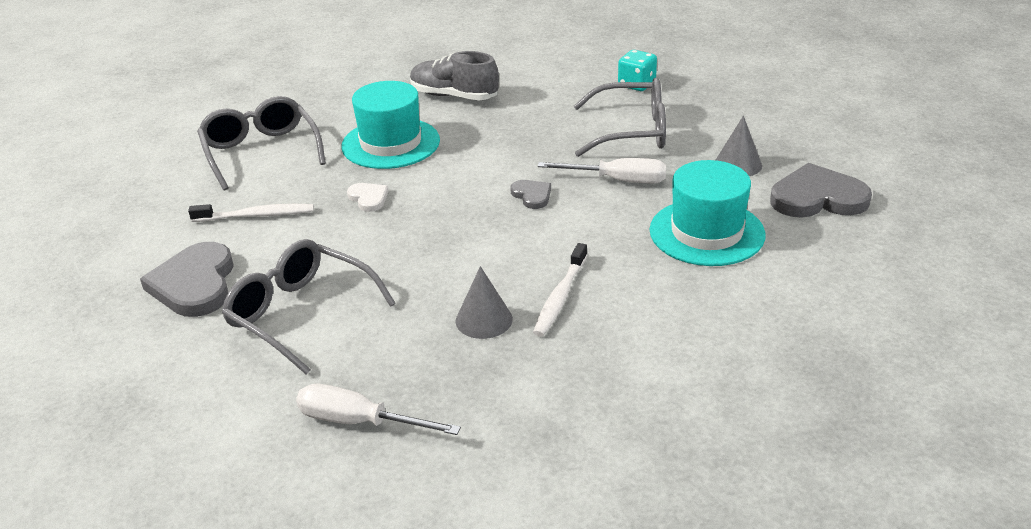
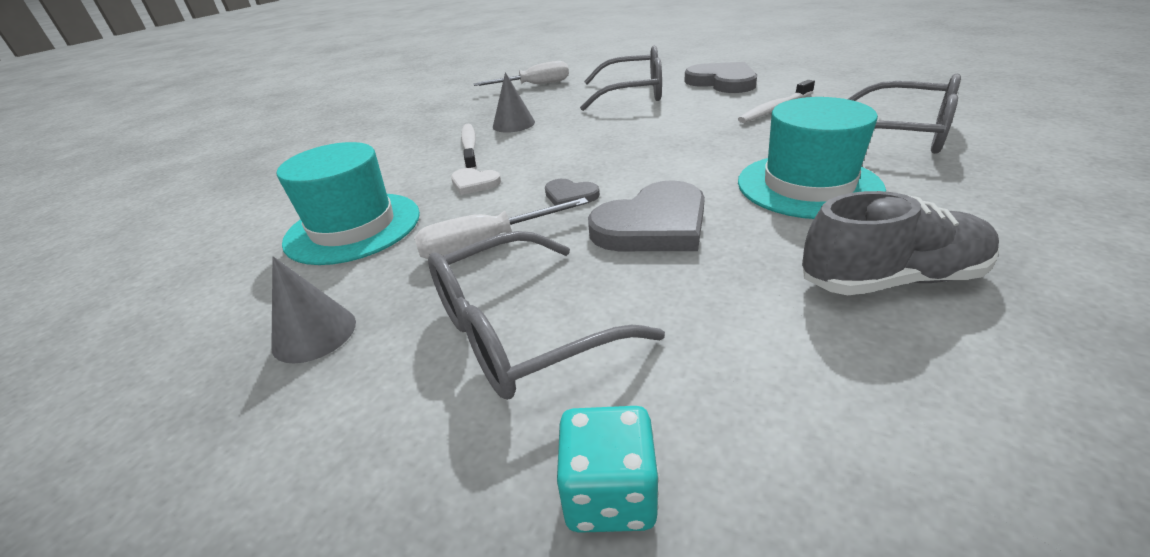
camera: 150 degrees right, 0 degrees up
(368, 198) = (718, 143): white heart -> white heart (474, 183)
(817, 198) = (191, 320): grey heart -> grey heart (653, 225)

